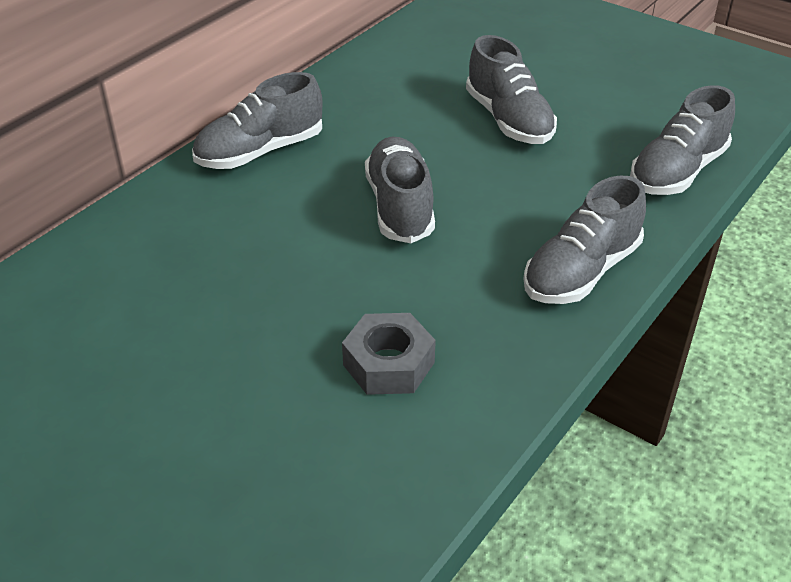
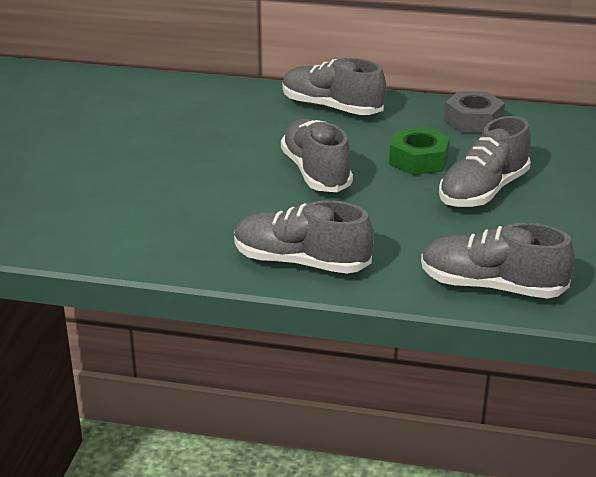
camera: 65 degrees right, 10 degrees down
(388, 364) = (142, 208): grey nut -> grey nut (473, 121)
(400, 206) = (316, 172): grey shoe -> grey shoe turned 75 degrees counterclockwise
(422, 135) = (418, 160): none -> green nut

